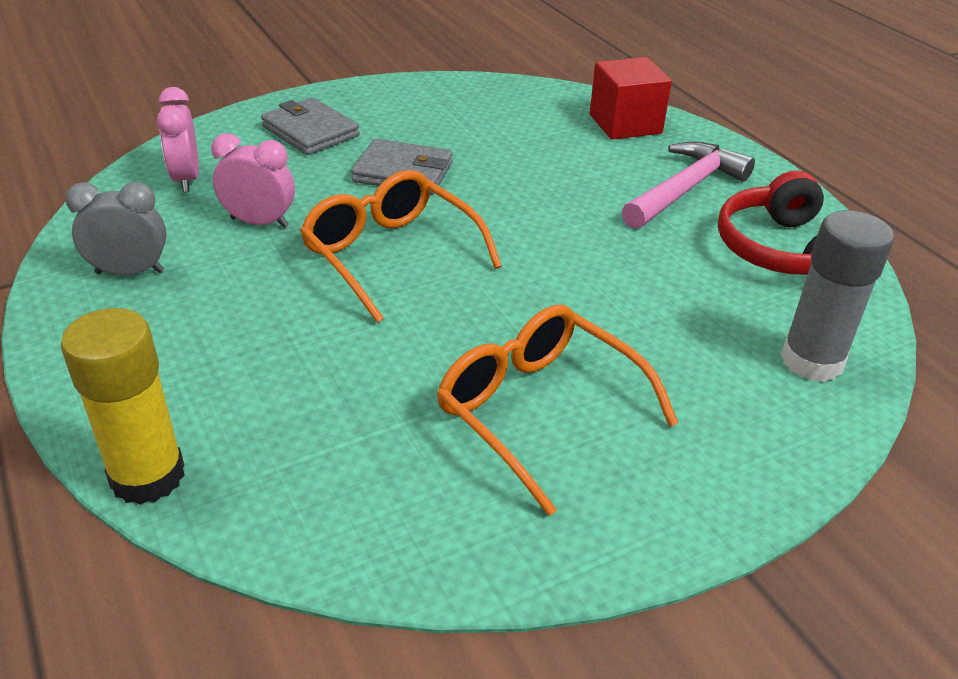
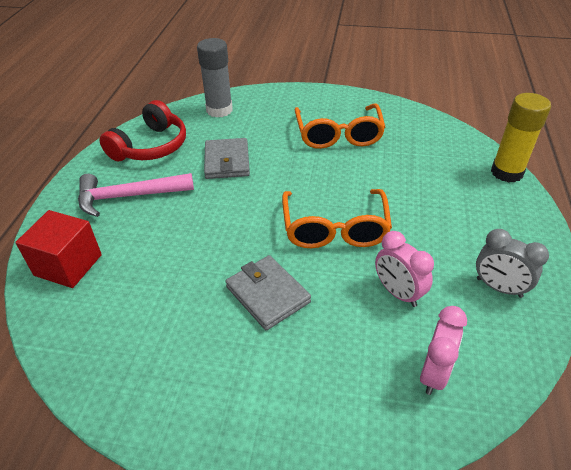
camera: 140 degrees left, 5 degrees up
(310, 131) = (296, 390): grey wallet -> grey wallet (227, 161)

